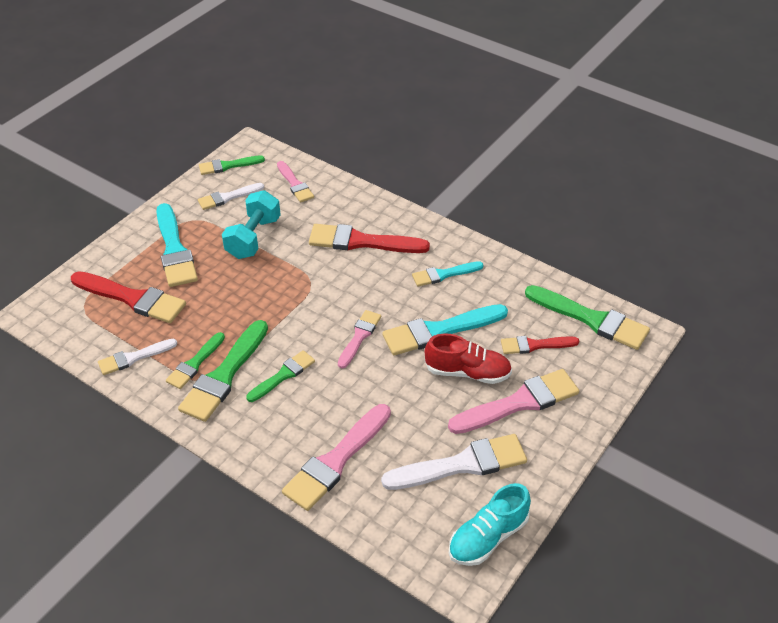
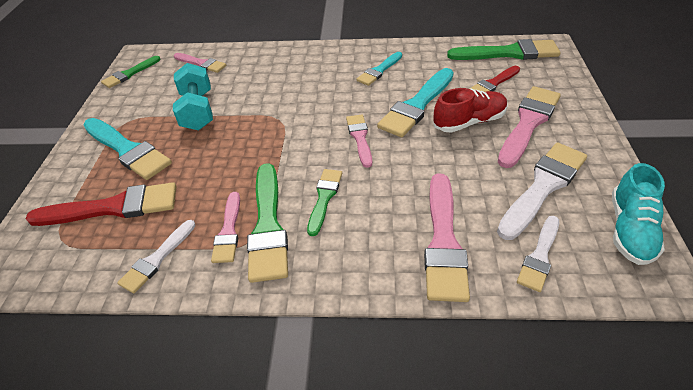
camera: 30 degrees left, 0 degrees up
(195, 363) = (228, 231): green brush -> pink brush
(228, 197) = (148, 94): white brush -> white brush (539, 256)
(361, 242) = (294, 77): red brush -> none

